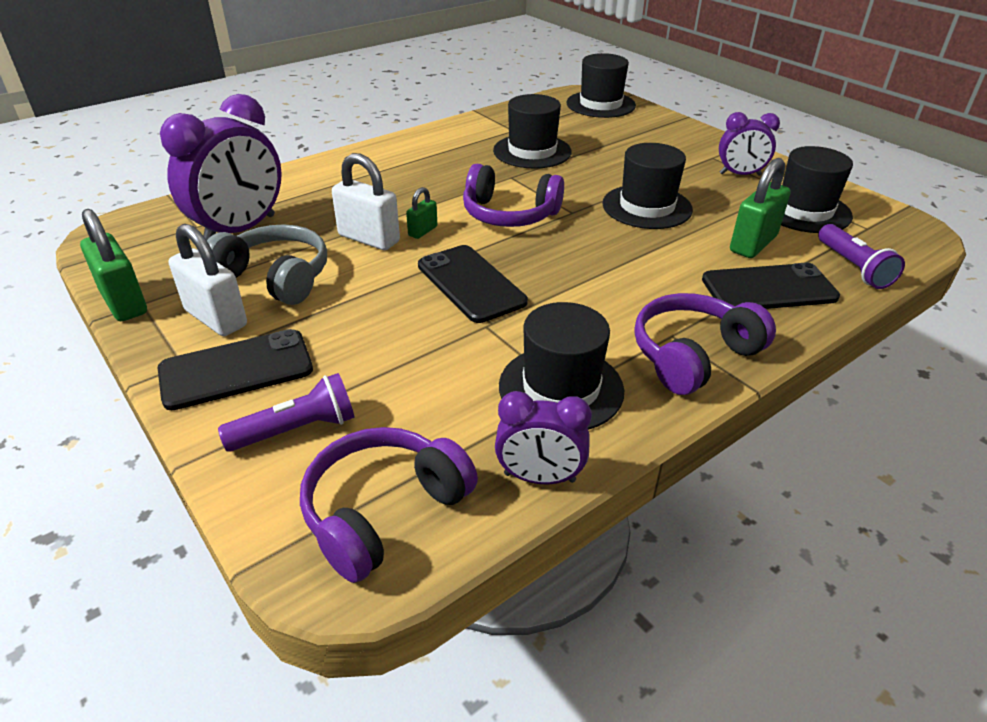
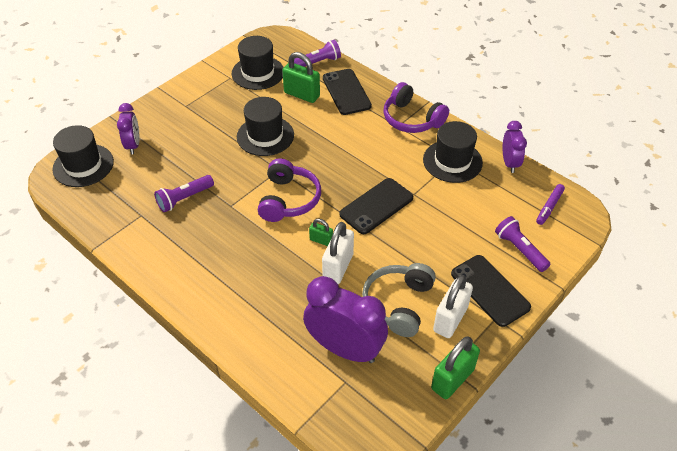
camera: 100 degrees left, 10 degrees up
(383, 511) = (549, 207): purple headphones -> purple marker
(532, 151) = (184, 199): black hat -> purple flashlight
(740, 174) = (212, 95): purple clock -> purple clock (133, 145)

